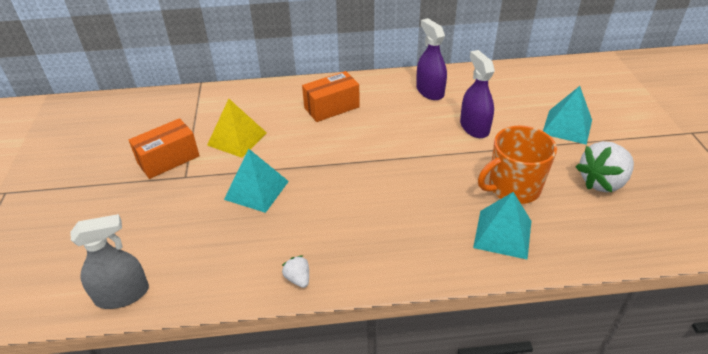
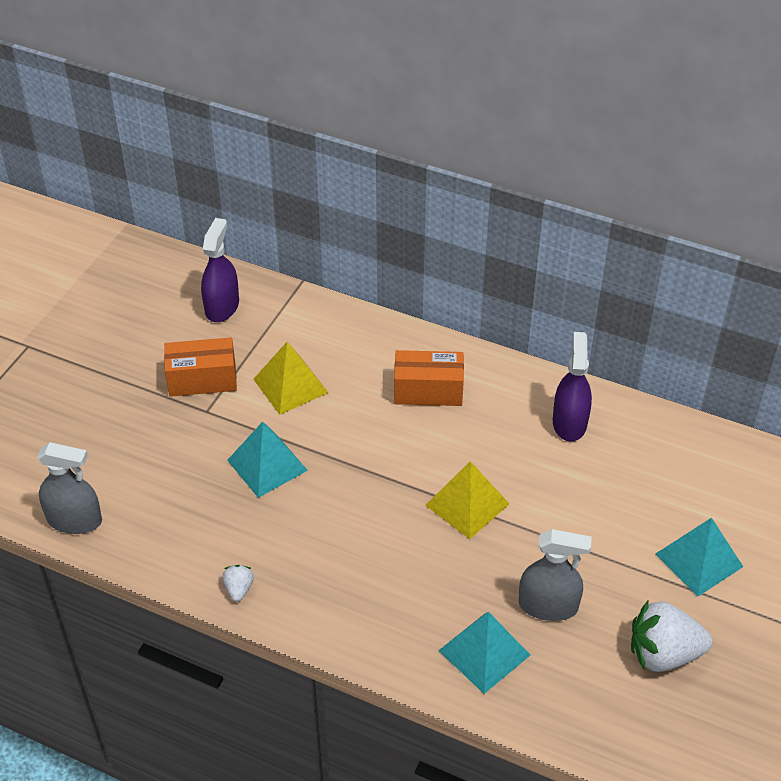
camera: 30 degrees right, 5 degrees up
(411, 155) = (467, 504): none -> yellow pyramid
(474, 127) = (578, 503): purple spray bottle -> purple spray bottle (222, 306)
(513, 188) = (548, 605): orange mug -> grey spray bottle

